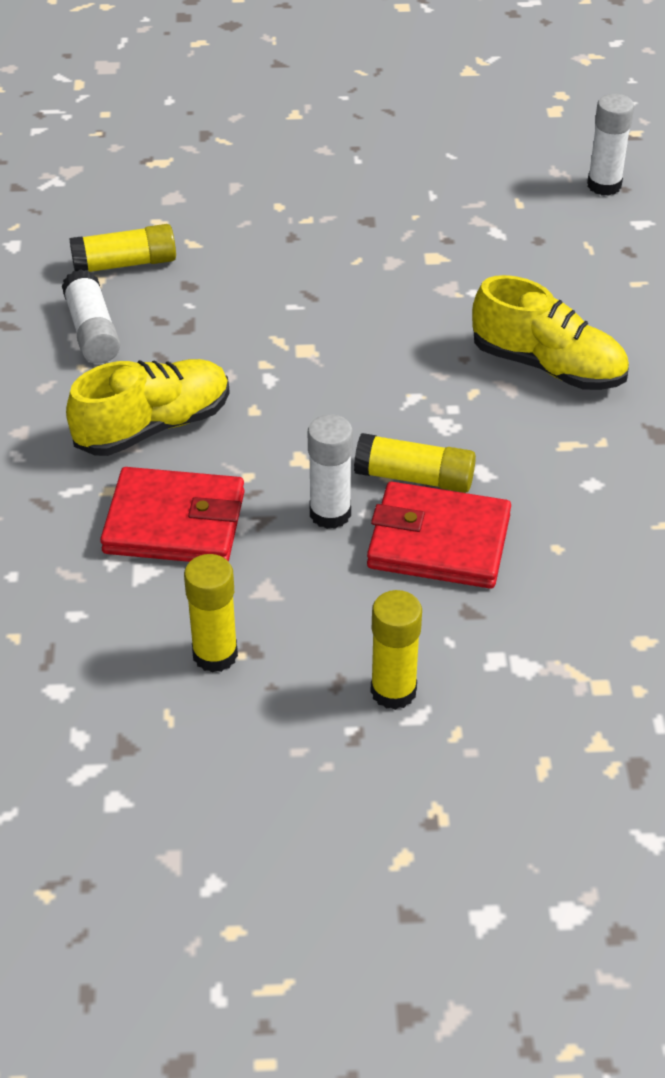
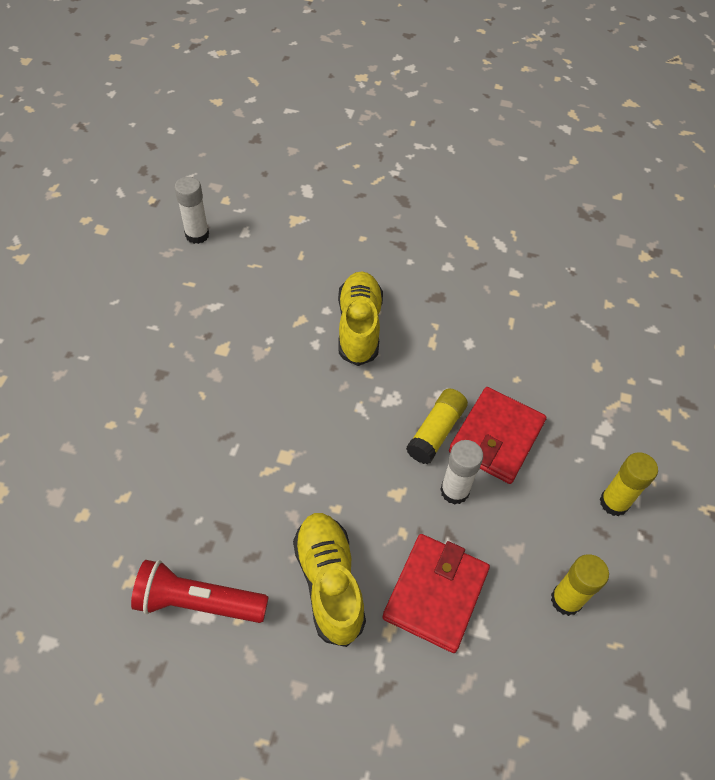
camera: 75 degrees left, 10 degrees up
(92, 331) = (198, 602): white glue stick -> red flashlight
(125, 264) = (124, 555): yellow glue stick -> none
(548, 366) = (359, 327): yellow shoe -> yellow shoe turned 45 degrees counterclockwise

